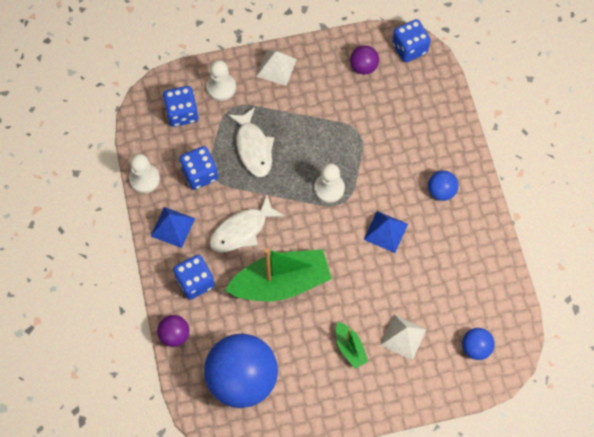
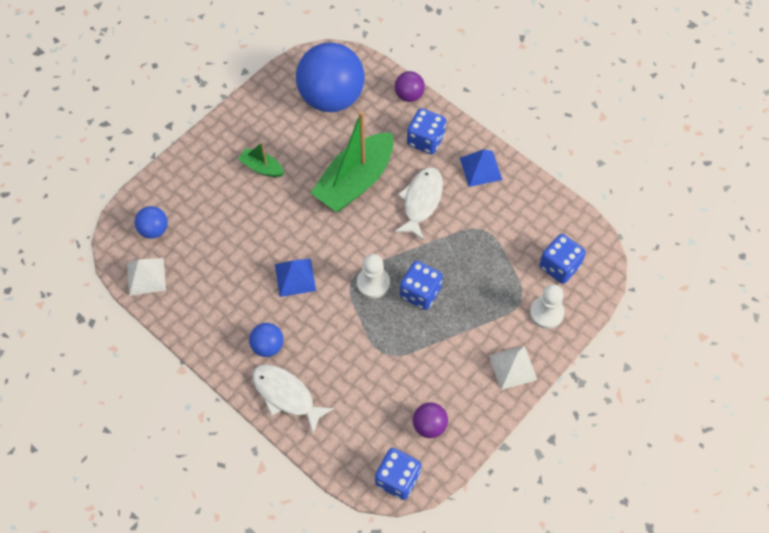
camera: 145 degrees right, 5 degrees down
(144, 179) = (538, 191): white pawn -> none
(200, 174) = (496, 224): blue dice -> blue dice (420, 292)
(253, 148) = (470, 276): white fish -> white fish (286, 395)
(403, 337) = (222, 201): white pyramid -> white pyramid (146, 276)

